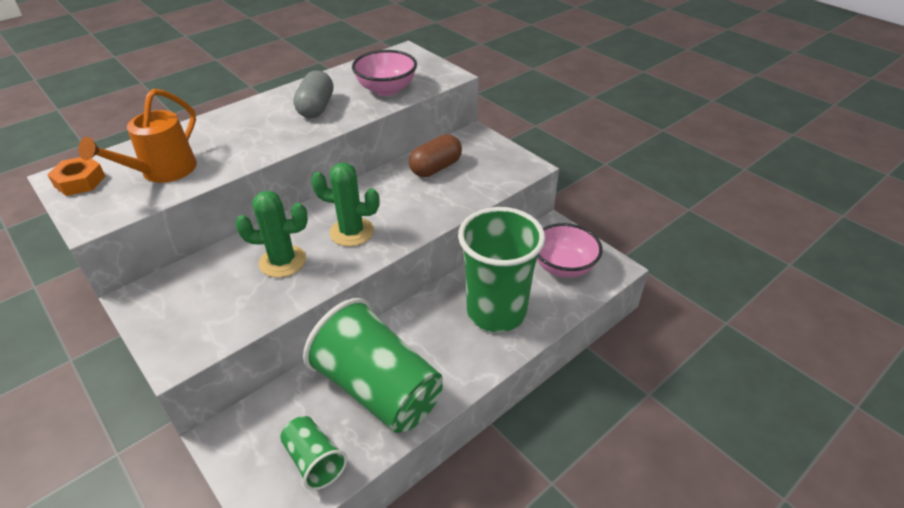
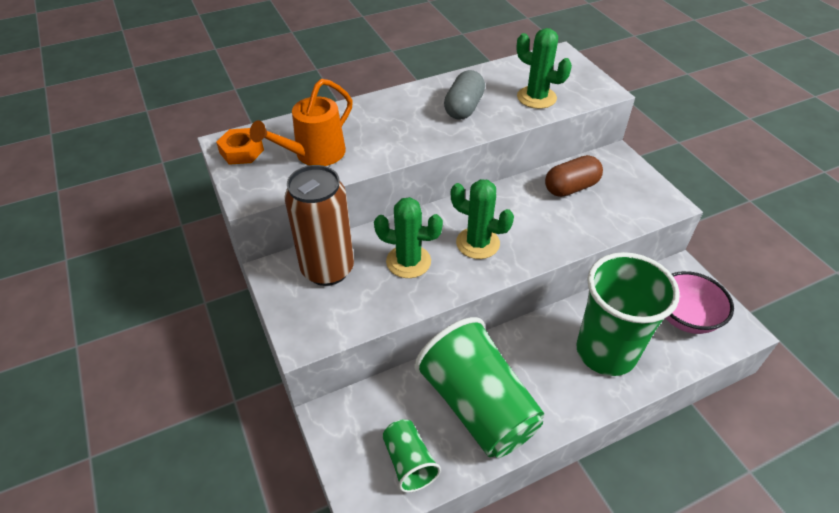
camera: 15 degrees right, 5 degrees up
(196, 285) = (327, 269): none -> brown can
(386, 89) = (536, 97): pink bowl -> green cactus

